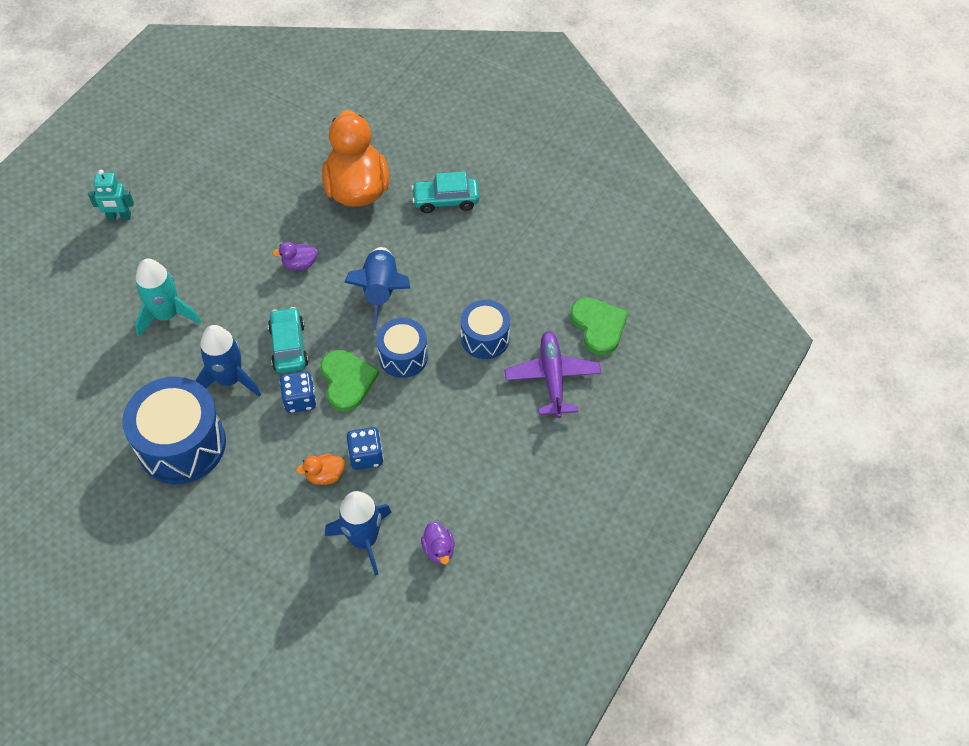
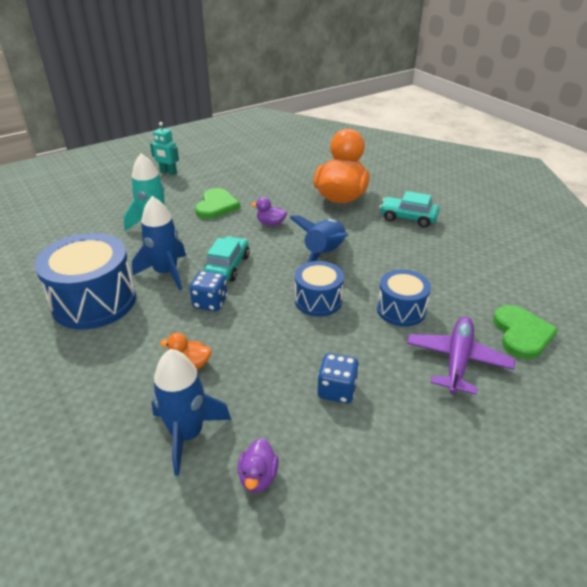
camera: 25 degrees right, 20 degrees down
(347, 381) = (258, 302): green heart -> green heart (216, 206)
(366, 456) = (238, 362): blue dice -> blue dice (337, 390)

